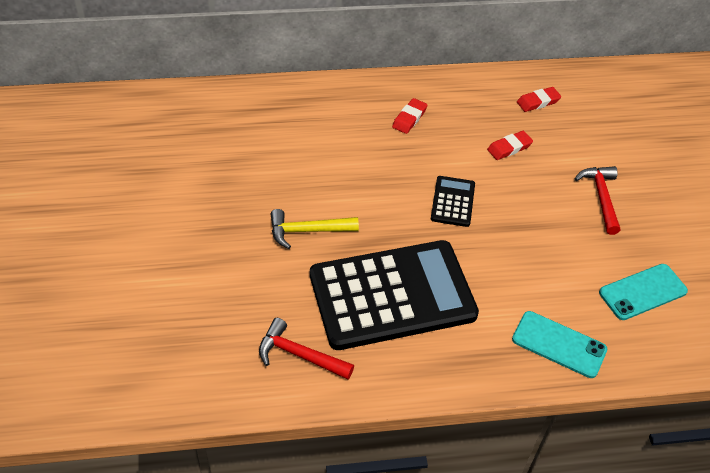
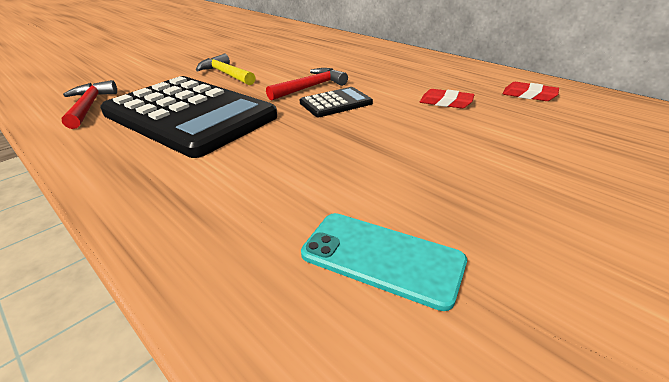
camera: 55 degrees right, 15 degrees down
(409, 118) = (395, 66): red eraser -> none
(559, 344) = (202, 220): turquoise phone -> none
(601, 198) = (484, 165): red hammer -> red hammer (310, 87)

